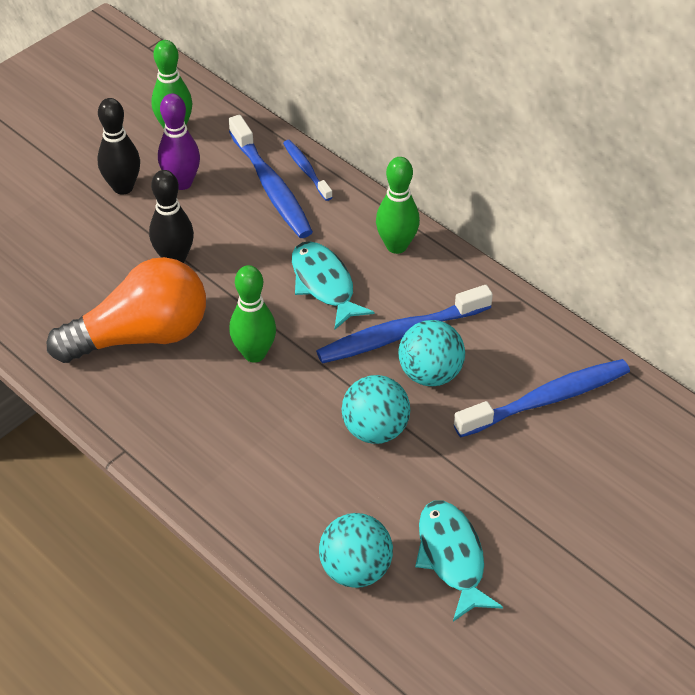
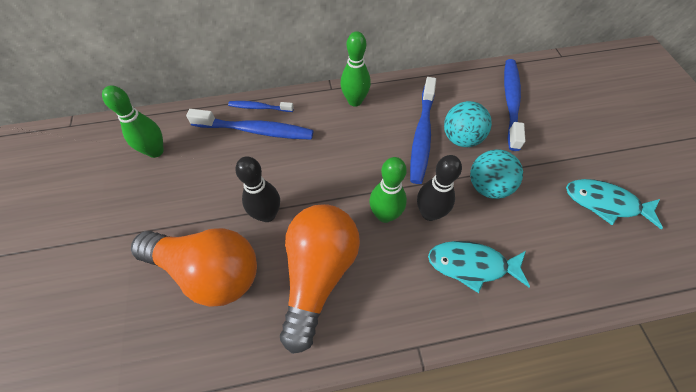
camera: 55 degrees left, 10 degrees up
(81, 253) = (208, 271): none -> orange light bulb
(123, 187) = (174, 209): black bowling pin -> black bowling pin (429, 213)
(182, 183) = (205, 173): purple bowling pin -> none
(324, 284) = (356, 148): turquoise fish -> turquoise fish (472, 265)
(355, 569) = (595, 258): turquoise ball -> none

